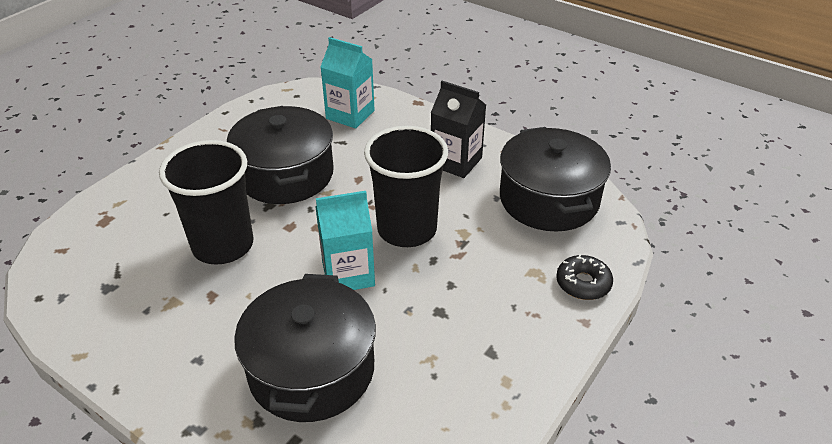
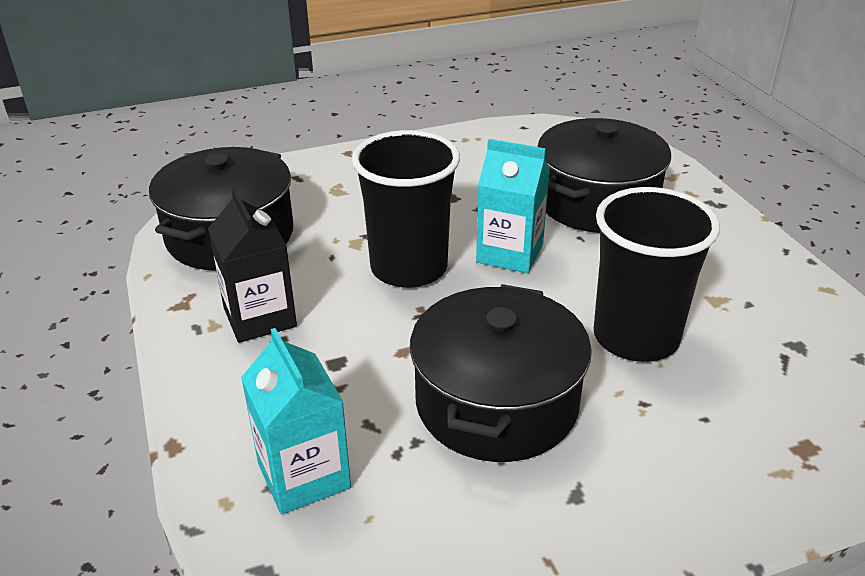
camera: 145 degrees left, 5 degrees down
(583, 283) = (311, 170): black donut -> none

